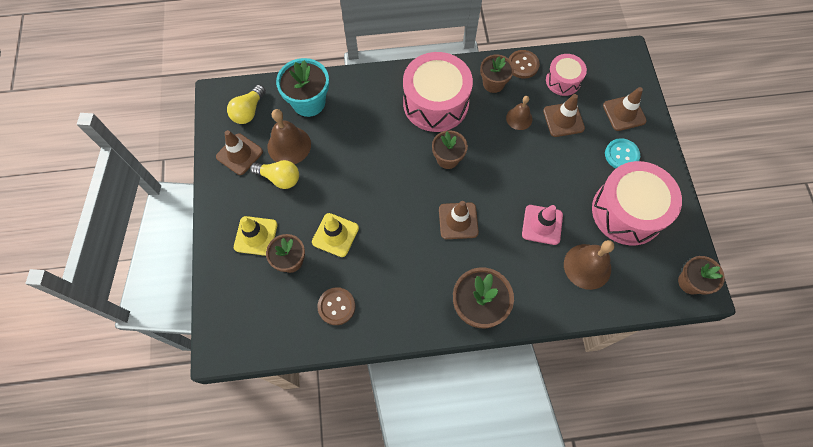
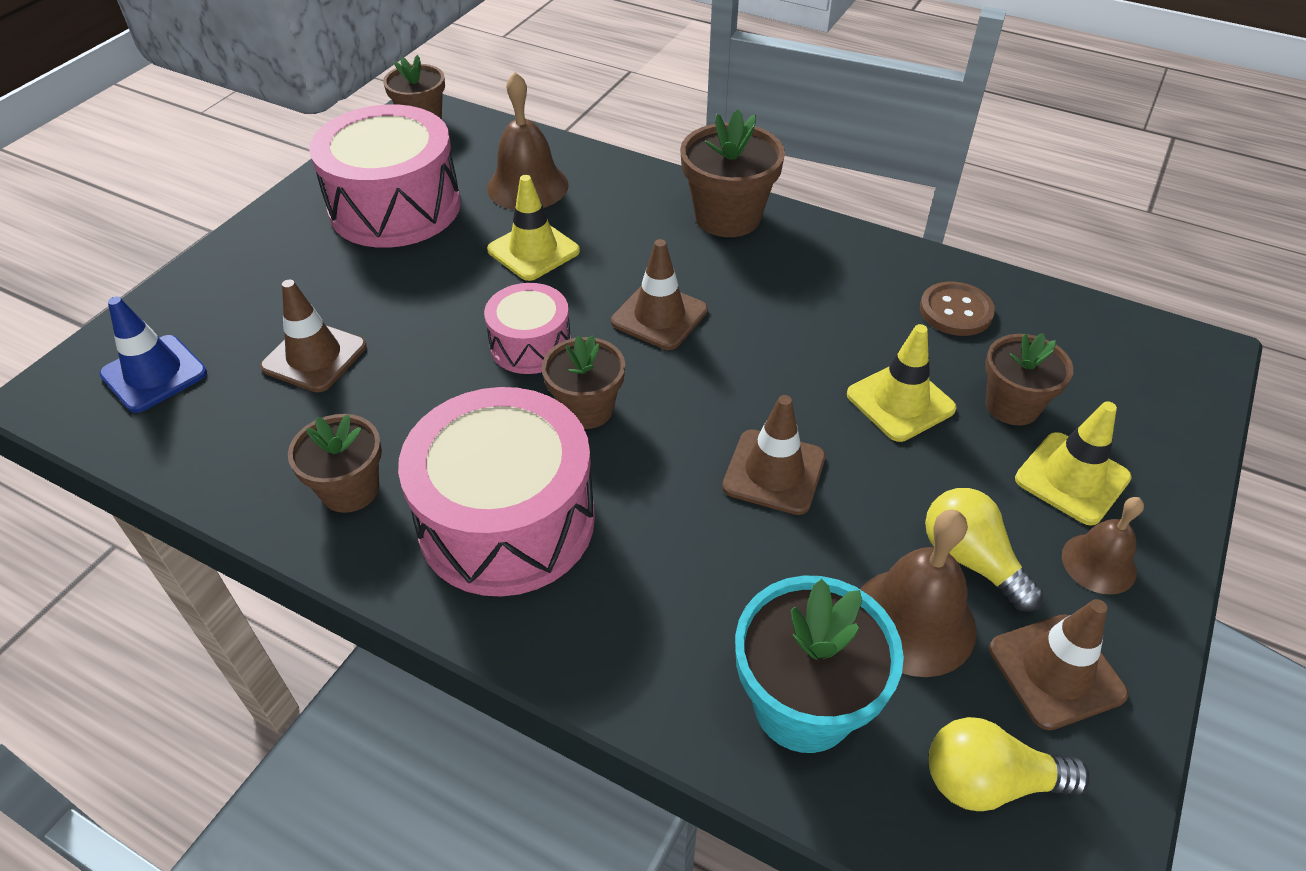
camera: 145 degrees left, 20 degrees down
(248, 111) = (989, 781): yellow light bulb -> yellow light bulb turned 150 degrees counterclockwise
(519, 118) = (384, 401): brown bell -> brown bell (1099, 563)
(523, 65) = (249, 490): brown button -> none
(542, 225) = (533, 250): pink traffic cone -> yellow traffic cone
(563, 81) = (222, 416): pink drum -> pink drum (530, 345)
(606, 80) = (154, 374): none -> blue traffic cone
(621, 155) = (302, 266): turquoise button -> none
(624, 113) = (209, 312): brown traffic cone -> brown traffic cone (774, 472)

